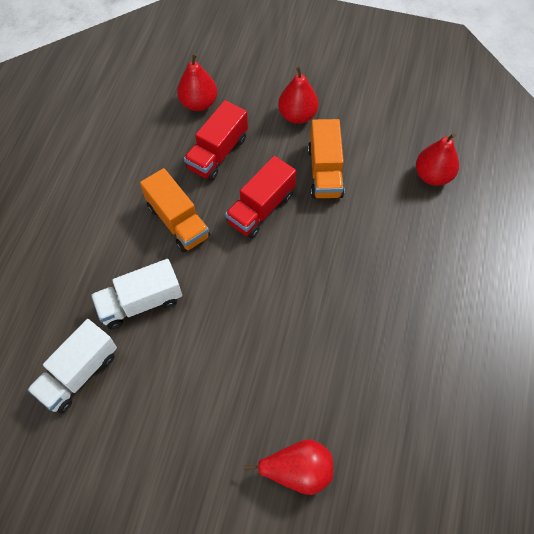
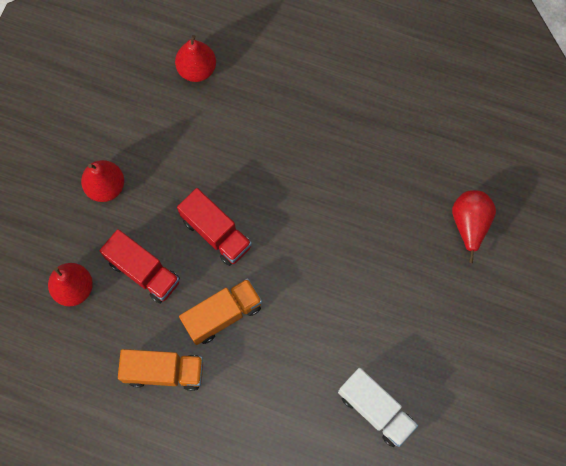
camera: 85 degrees left, 10 degrees up
(140, 302) = (308, 352): white truck -> none
(325, 171) = (180, 168): orange truck -> orange truck (164, 371)

